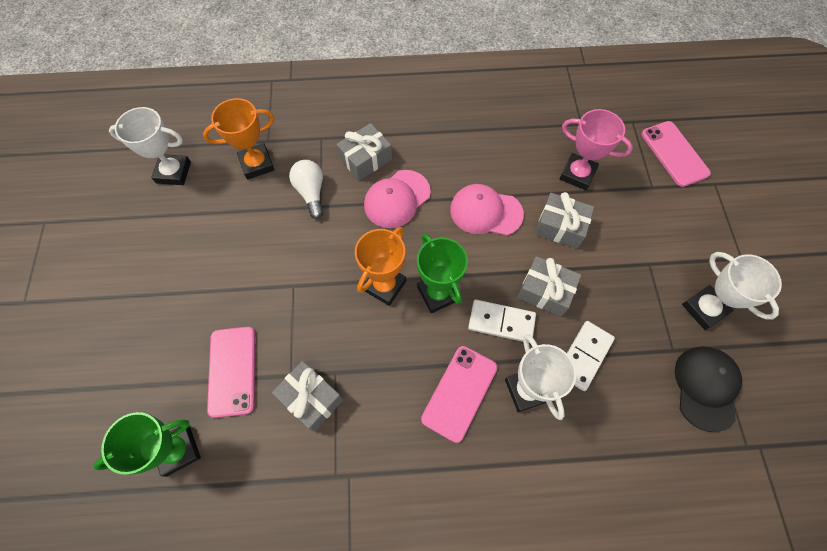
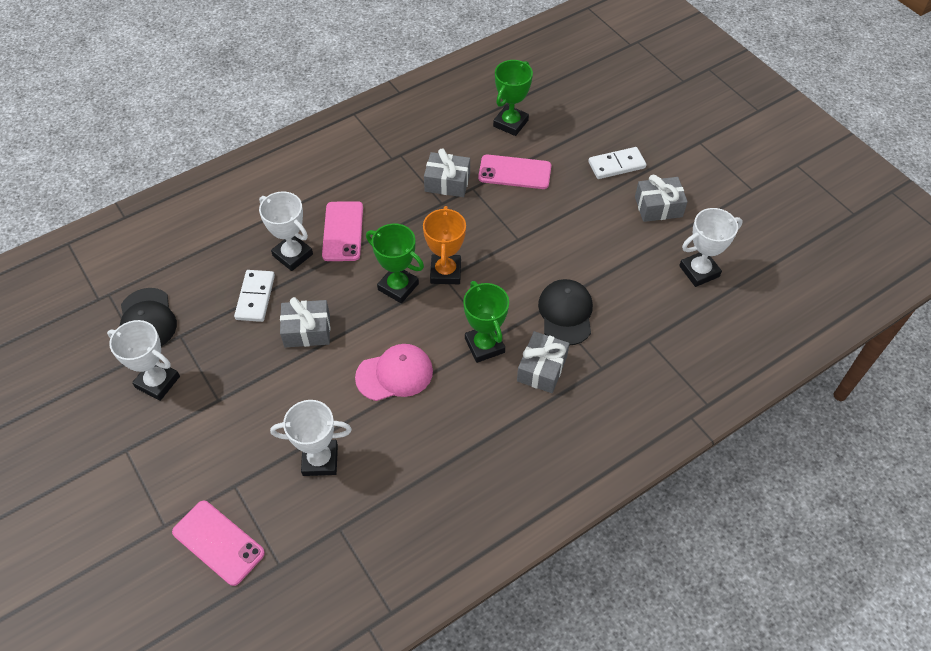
camera: 150 degrees right, 10 degrees down
(232, 371) = (514, 172): pink phone -> pink phone turned 45 degrees counterclockwise
(257, 164) = (636, 314): orange trophy -> none
(311, 192) = (565, 313): white light bulb -> black cap
(397, 199) = (484, 345): pink cap -> green trophy
(501, 322) = (334, 290): white domino -> white domino (616, 165)
(560, 227) = (316, 394): grey gift -> grey gift (658, 207)
(577, 174) = (320, 460): pink trophy -> white trophy

